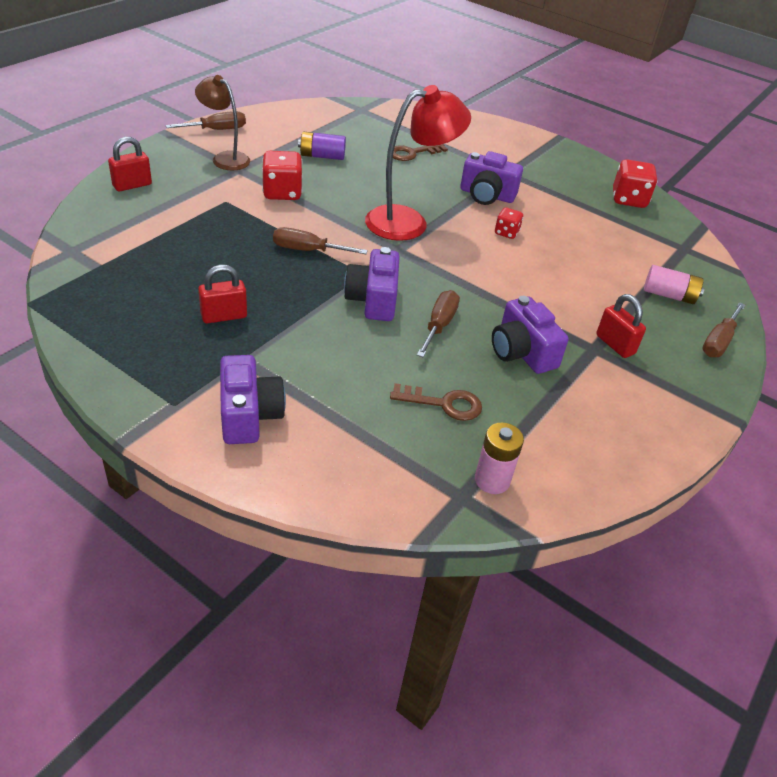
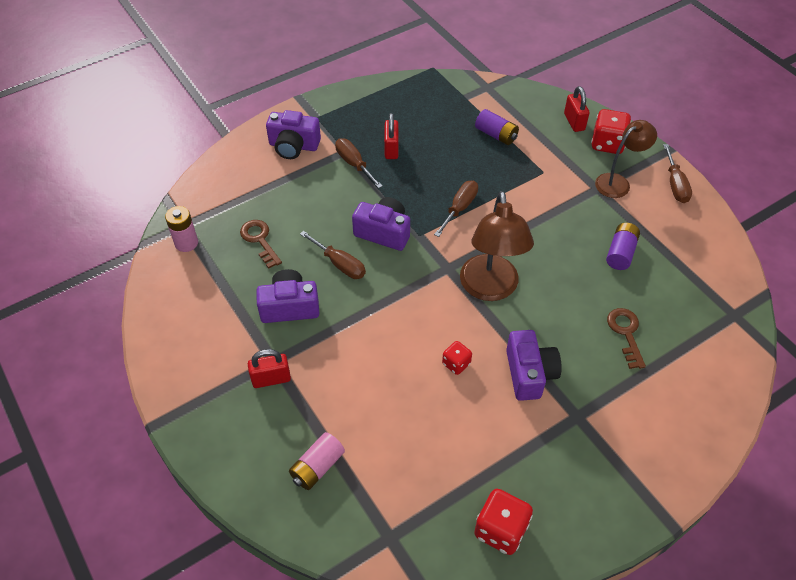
camera: 115 degrees right, 10 degrees up
(170, 236) = (496, 135): none -> purple battery
(282, 193) = (552, 210): red dice -> red dice (607, 144)
(408, 222) = (490, 289): red lamp -> brown lamp
(444, 404) = (259, 240): brown key -> brown key turned 120 degrees clockwise
(486, 195) = (529, 373): purple camera -> purple camera turned 135 degrees clockwise
(718, 342) = (240, 472): brown screwdriver -> brown screwdriver (354, 164)

